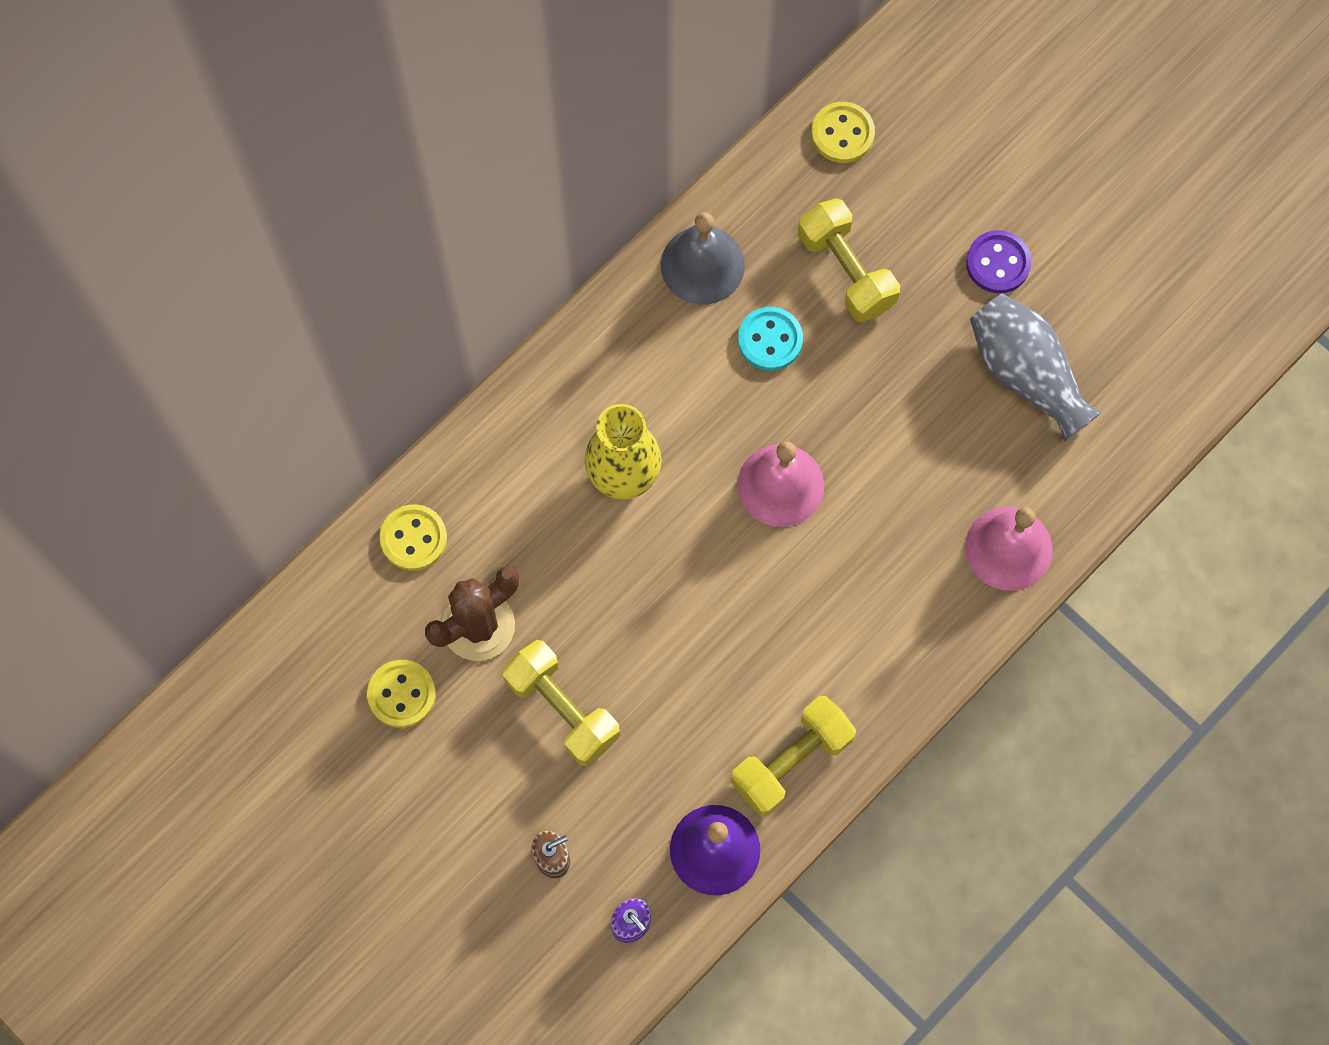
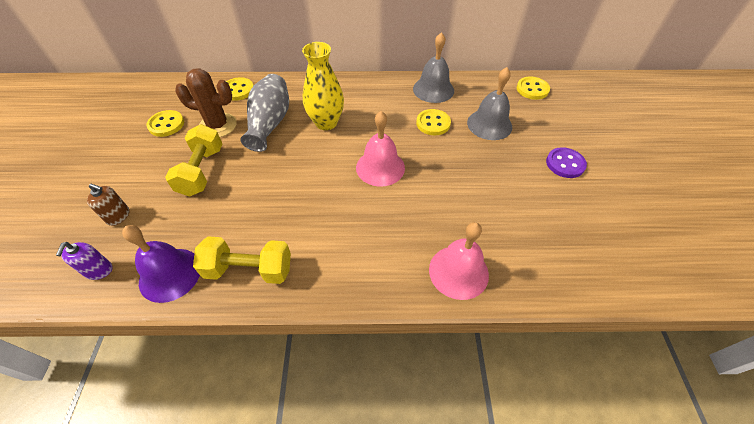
camera: 45 degrees right, 20 degrees down
(770, 340) = (433, 123): turquoise button -> yellow button
(846, 271) = (489, 124): yellow dumbbell -> grey bell
(1026, 374) = (540, 210): grey vase -> grey vase (270, 123)

